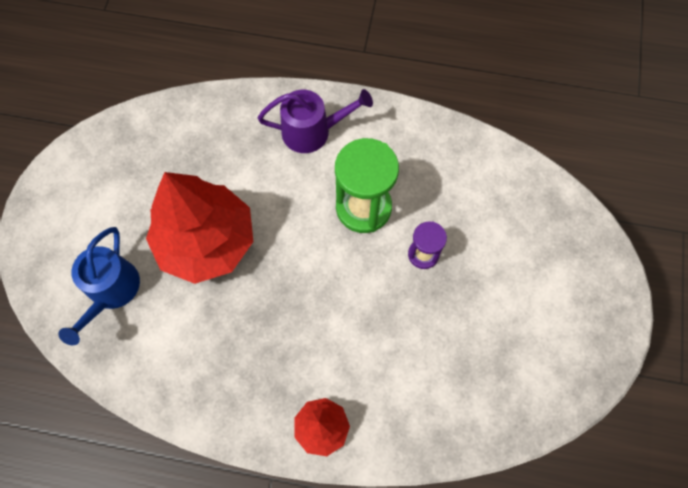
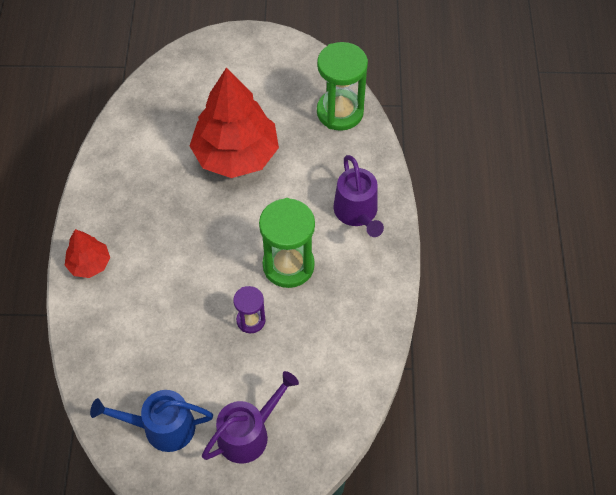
camera: 80 degrees right, 10 degrees down
(111, 291) = (184, 102): blue watering can -> blue watering can (162, 427)
(178, 125) = (340, 112): none -> green hourglass
(549, 274) = (248, 433): none -> purple watering can

